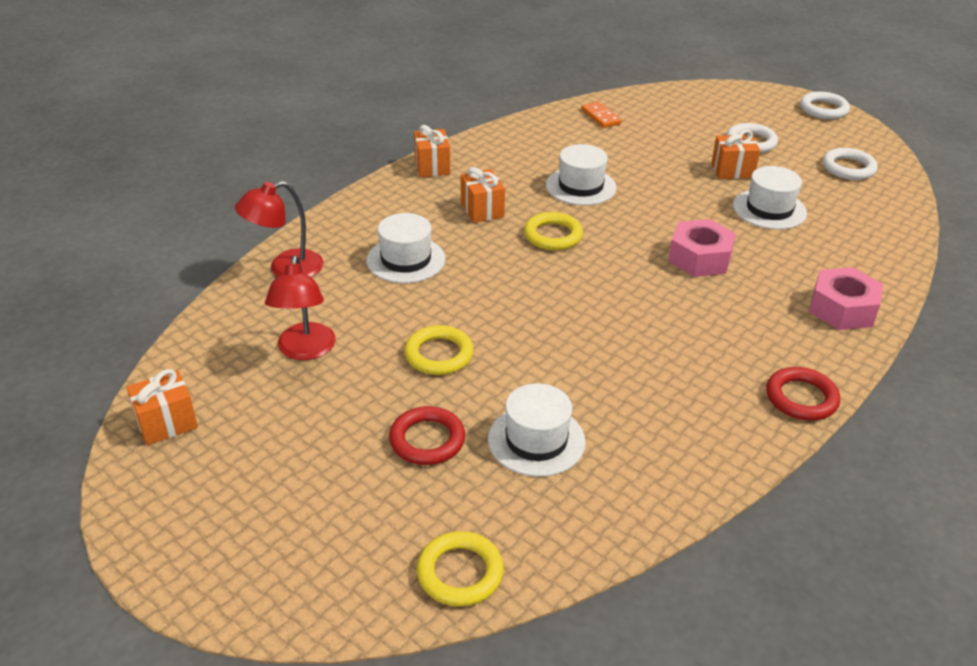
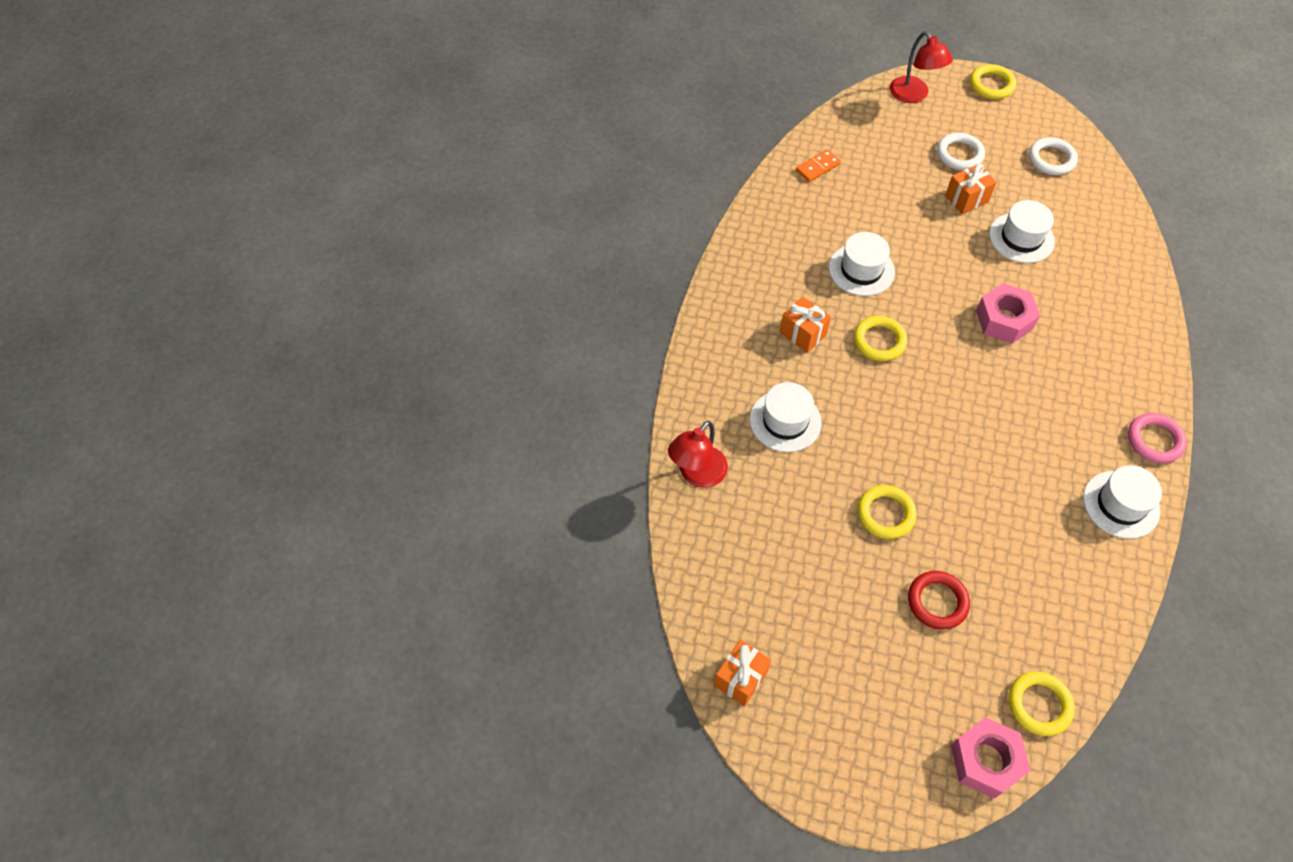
camera: 25 degrees left, 20 degrees up
(305, 350) = (784, 557): red lamp -> red lamp (913, 95)
(432, 166) = (722, 295): orange gift -> none
(536, 440) = (1009, 565): white hat -> white hat (1121, 504)
(600, 117) = (817, 167): orange domino -> orange domino turned 75 degrees counterclockwise
(801, 398) = (1154, 440): red ring -> pink ring
(823, 109) = (991, 85): white ring -> yellow ring
(842, 309) = (1133, 334): pink nut -> pink nut (986, 761)

